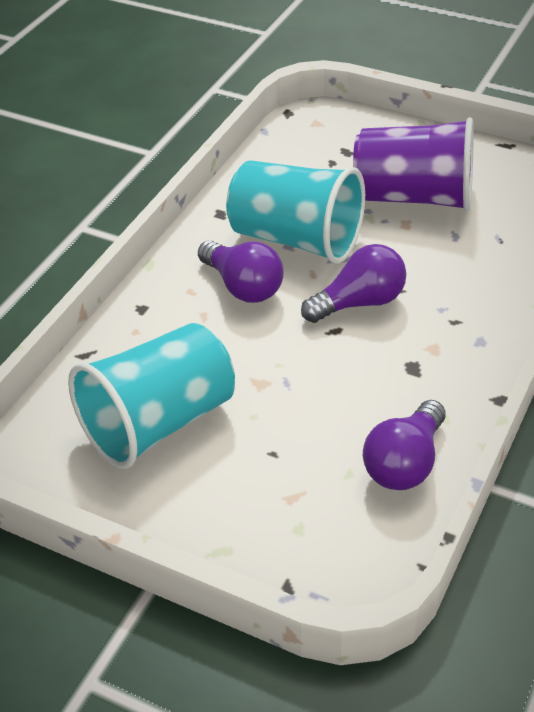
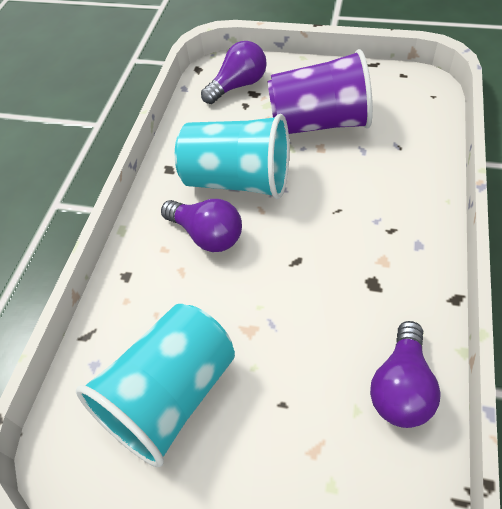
camera: 10 degrees left, 10 degrees up
(359, 303) = (308, 229): purple light bulb -> purple light bulb (238, 85)

